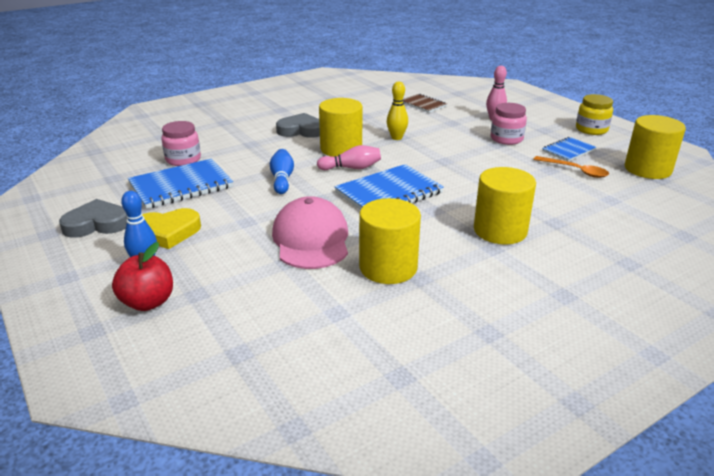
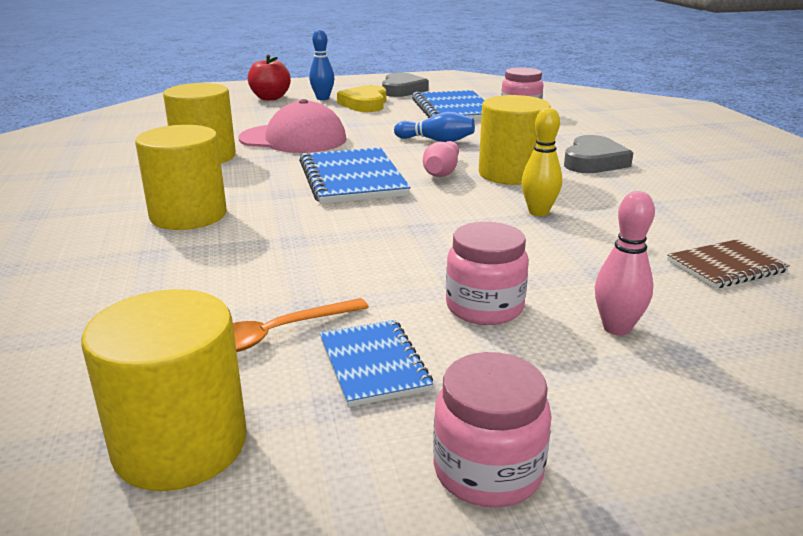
camera: 110 degrees right, 5 degrees down
(591, 129) = (488, 471): yellow jar -> pink jar

